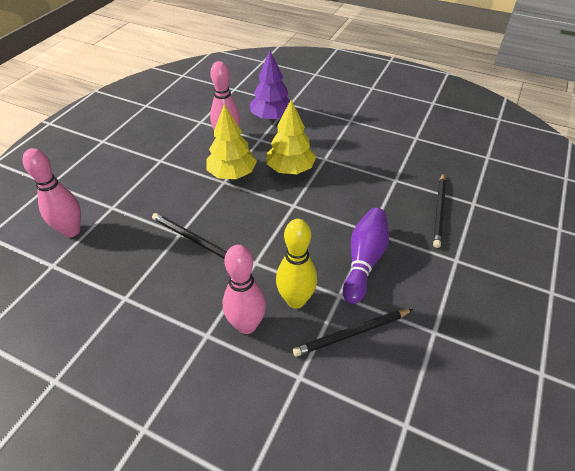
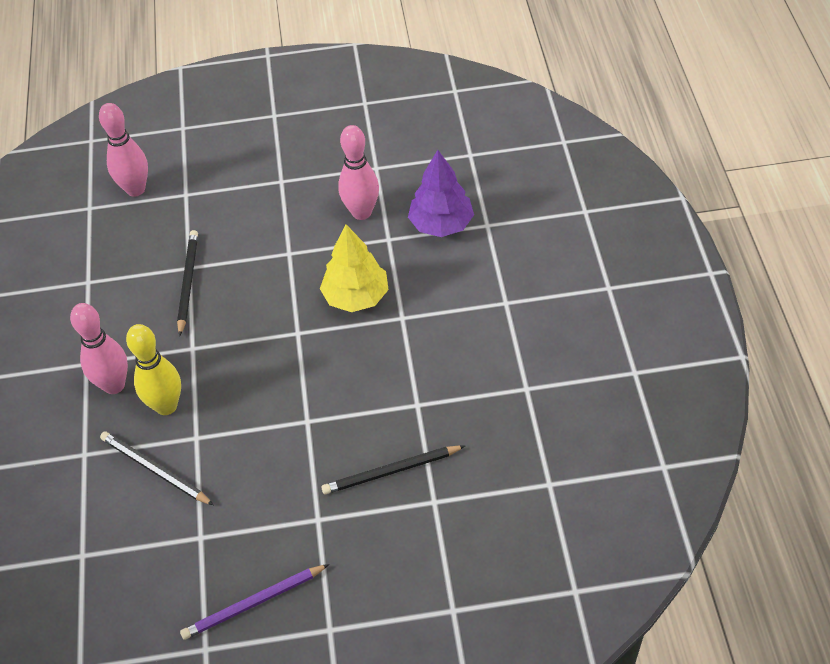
camera: 60 degrees right, 5 degrees up
(232, 174) = (307, 252): yellow tree -> none
(364, 261) = (257, 436): purple bowling pin -> none
(512, 325) = (253, 603): none -> purple pencil

